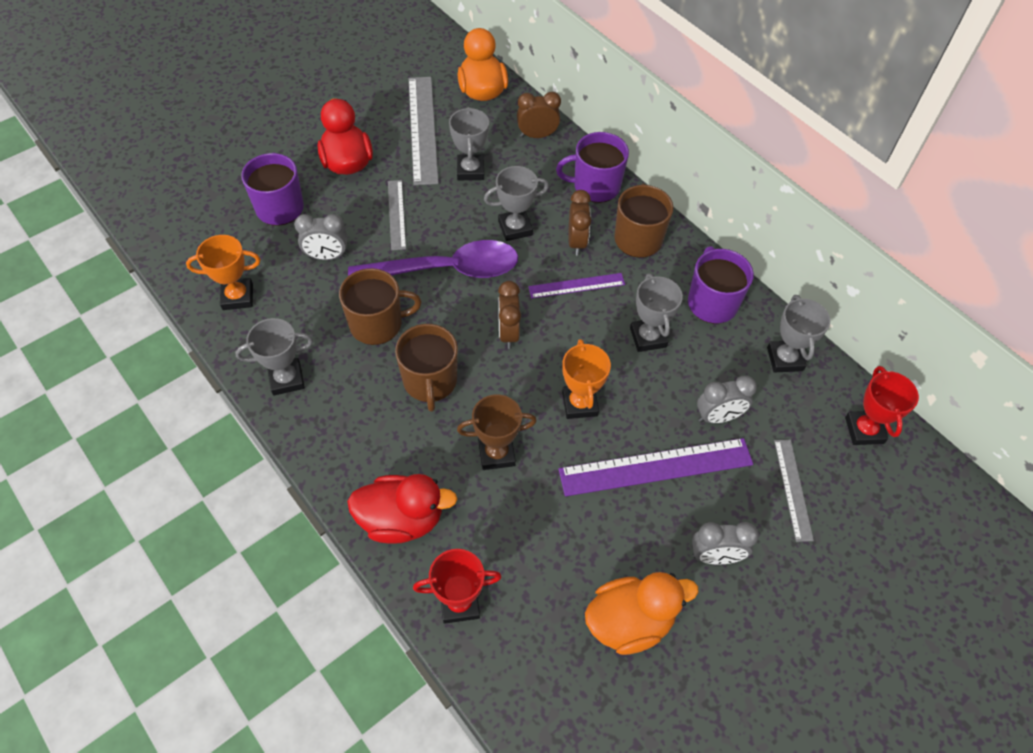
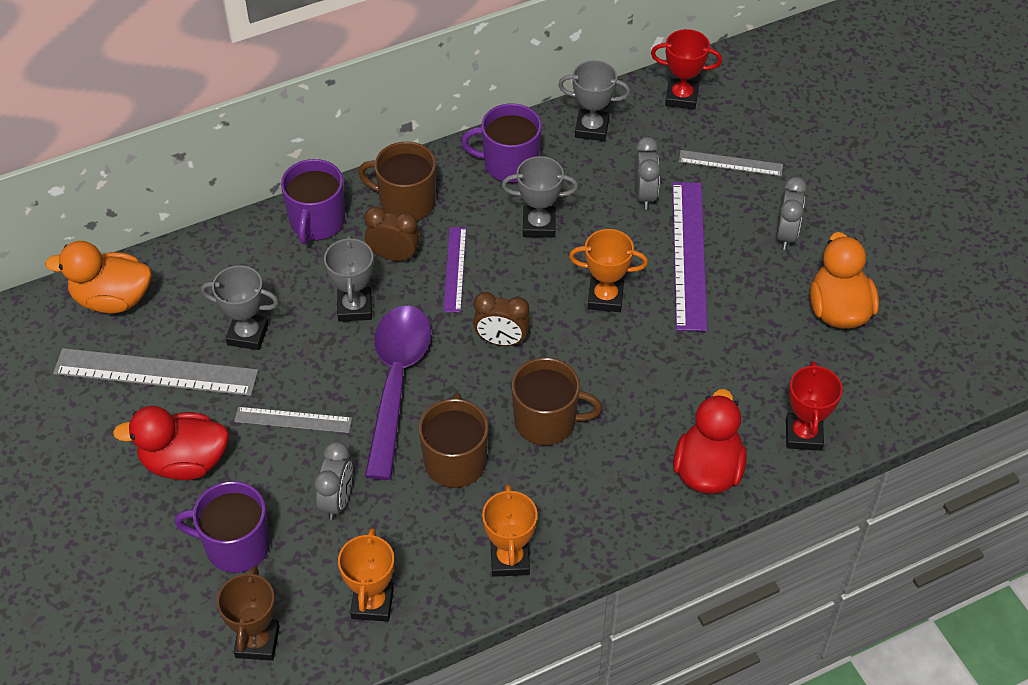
camera: 75 degrees left, 5 degrees down
(286, 379) = (510, 559): grey trophy -> orange trophy
(496, 453) = (648, 377): brown trophy -> brown trophy (257, 642)
(537, 135) = (214, 259): brown clock -> none

